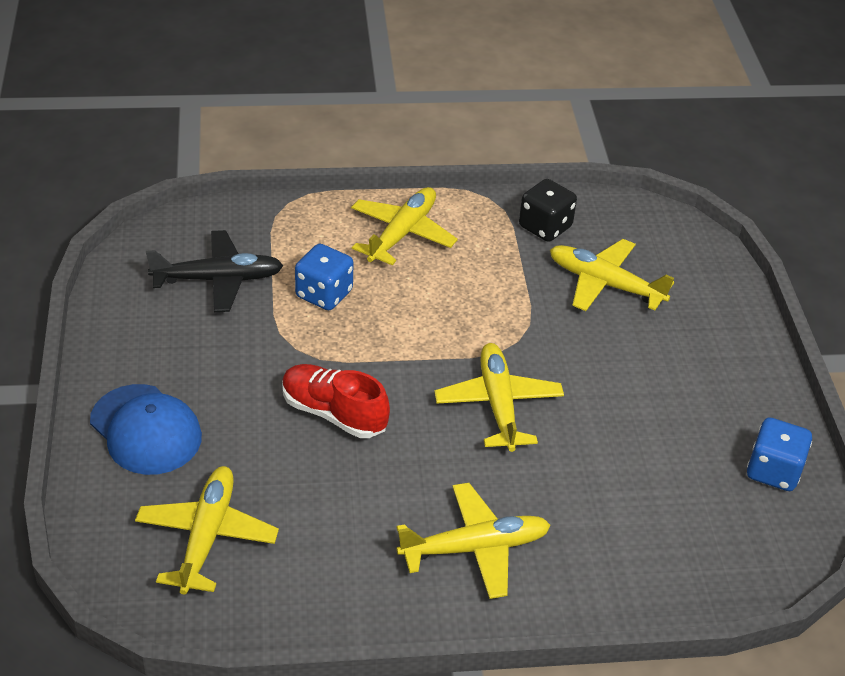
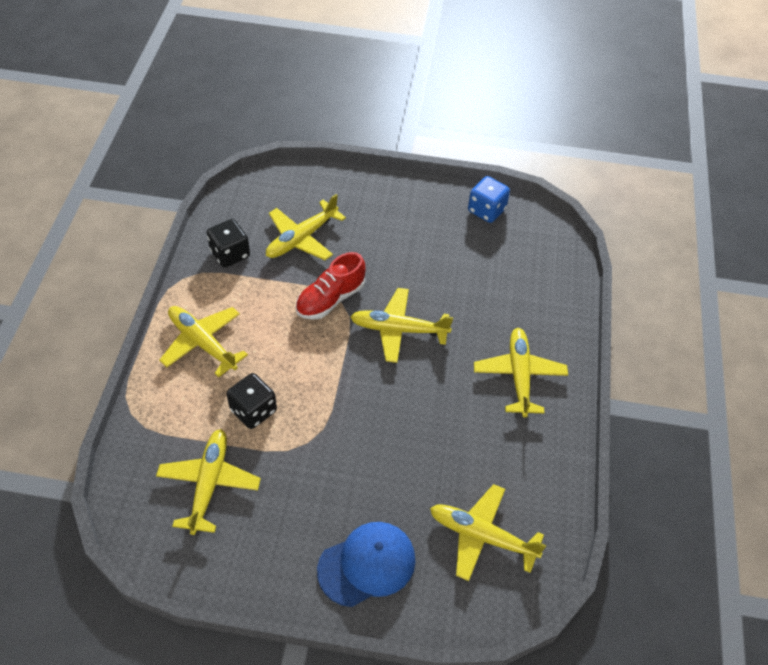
camera: 75 degrees left, 10 degrees up
(217, 279) = (209, 484): black plane -> yellow plane
(324, 294) = (253, 410): blue dice -> black dice
(333, 413) = (382, 430): red shoe -> red shoe (330, 299)

